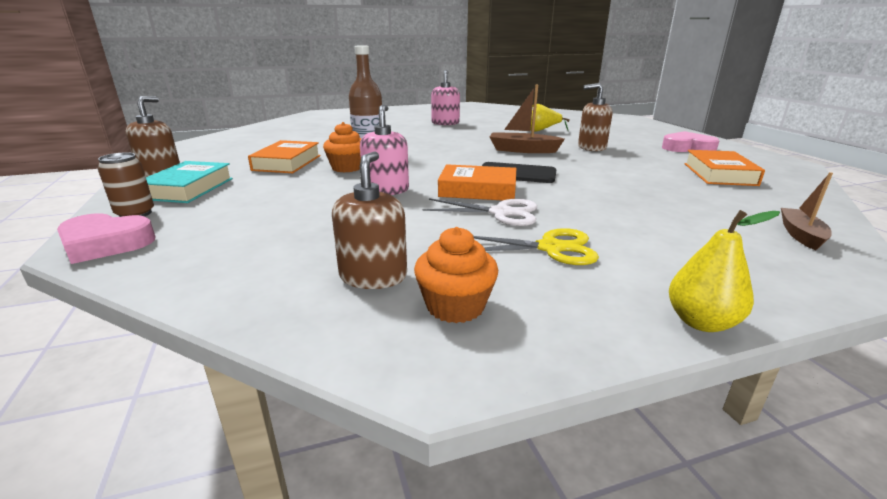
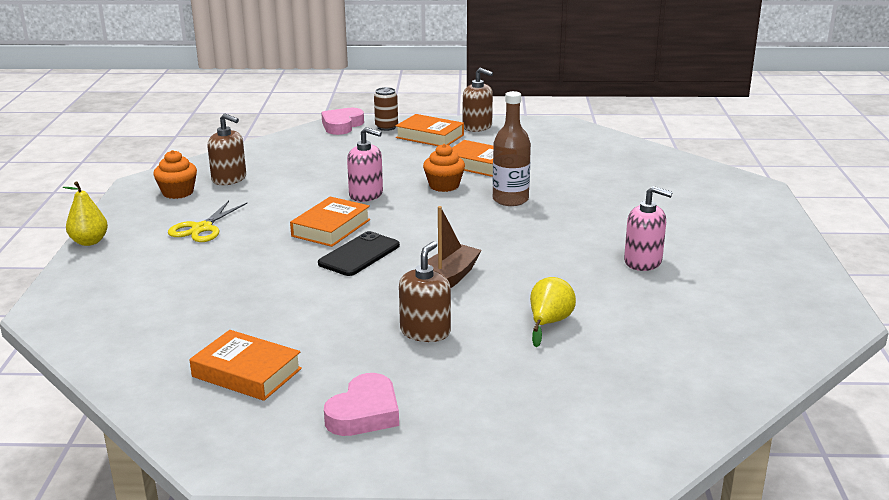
camera: 110 degrees right, 0 degrees up
(188, 188) = (430, 136): turquoise book -> orange book
(501, 213) = (273, 226): white scissors -> none
(801, 235) = (100, 327): brown boat -> none

